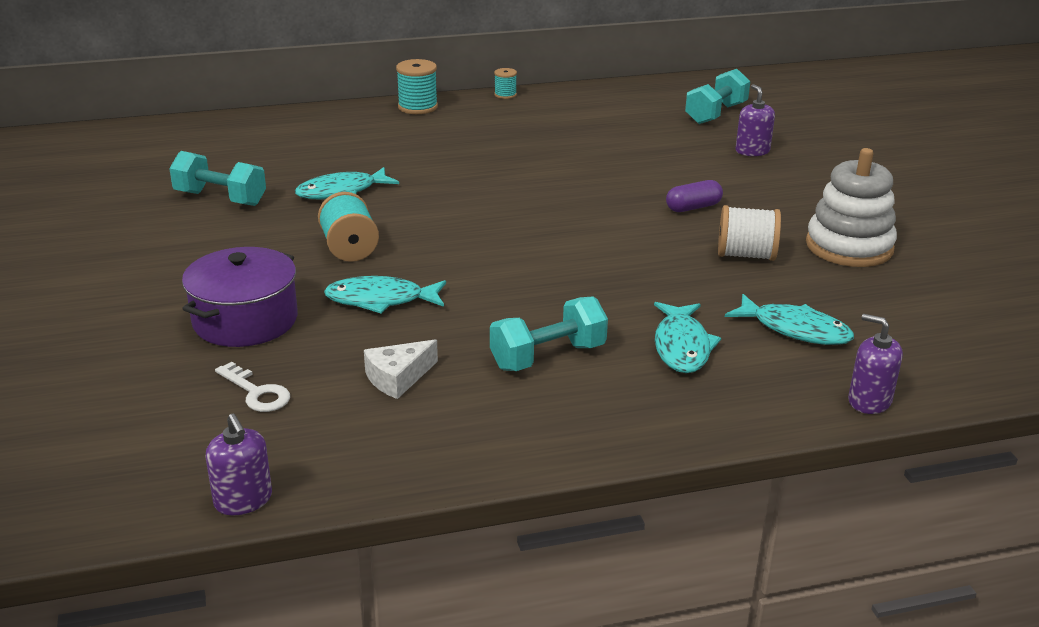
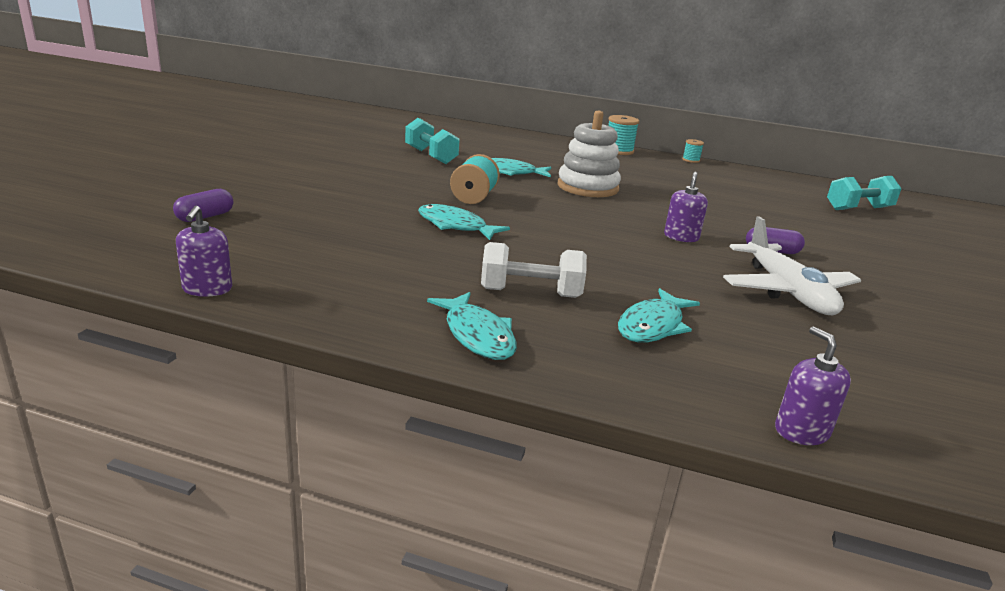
camera: 30 degrees right, 5 degrees down
(90, 409) = (205, 217): none -> purple capsule
(245, 320) = (356, 208): purple pot -> none
(257, 392) = (306, 242): white key -> none
(398, 378) = (405, 266): white cheese -> none
(548, 357) = (530, 293): turquoise dumbbell -> white dumbbell
(746, 255) = (787, 291): white spool -> white plane
(752, 151) = (869, 236): purple soap dispenser -> purple soap dispenser (681, 237)
(795, 330) = (779, 352): turquoise fish -> turquoise fish (477, 335)
(849, 247) = (903, 317): white stacking toy -> white stacking toy (587, 187)

